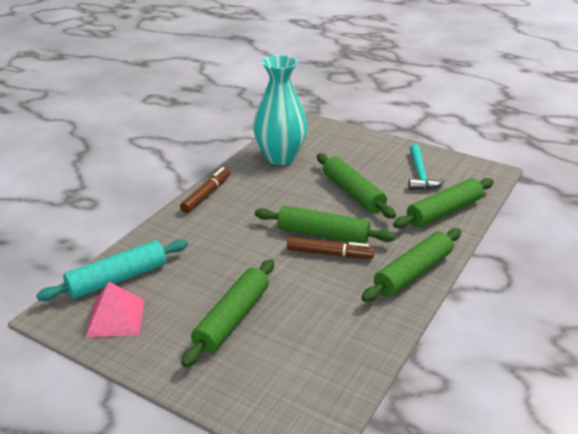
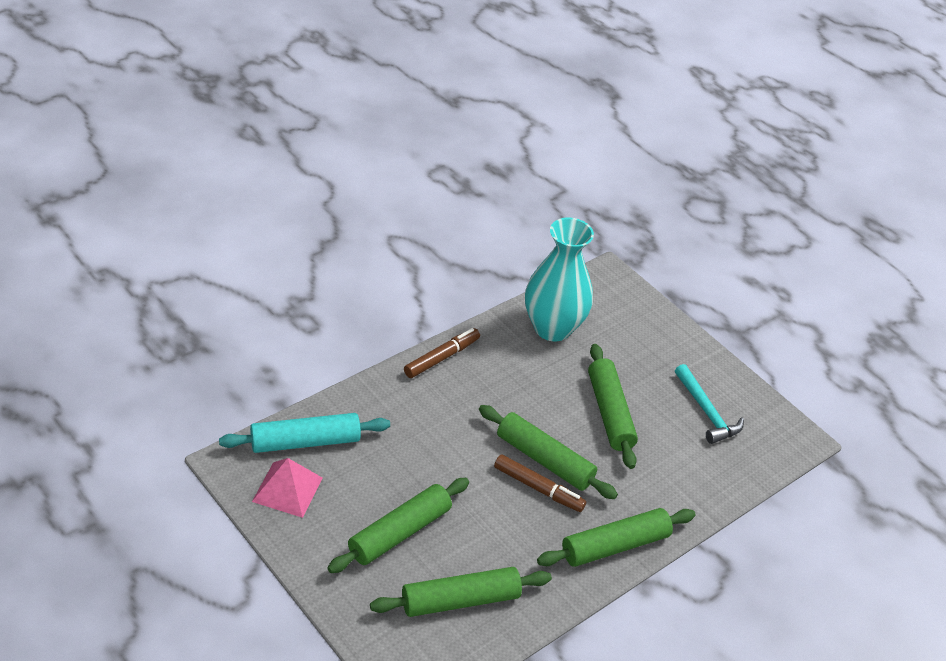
camera: 15 degrees right, 10 degrees up
(420, 174) = (706, 412): turquoise hammer -> turquoise hammer turned 45 degrees counterclockwise
(444, 211) = (700, 476): green rolling pin -> green rolling pin (460, 600)

